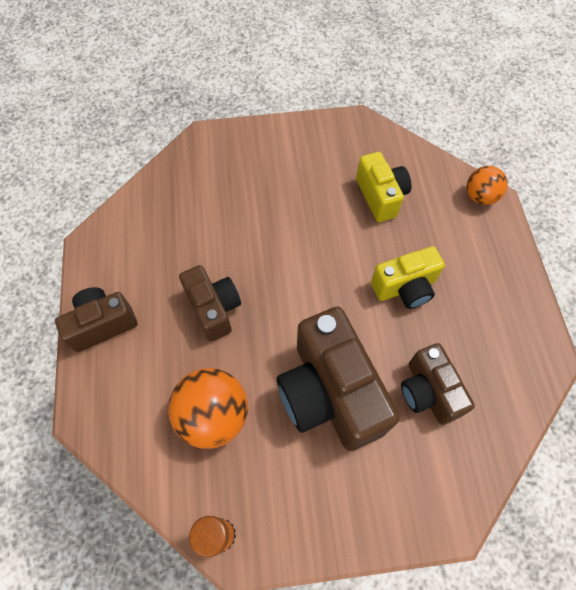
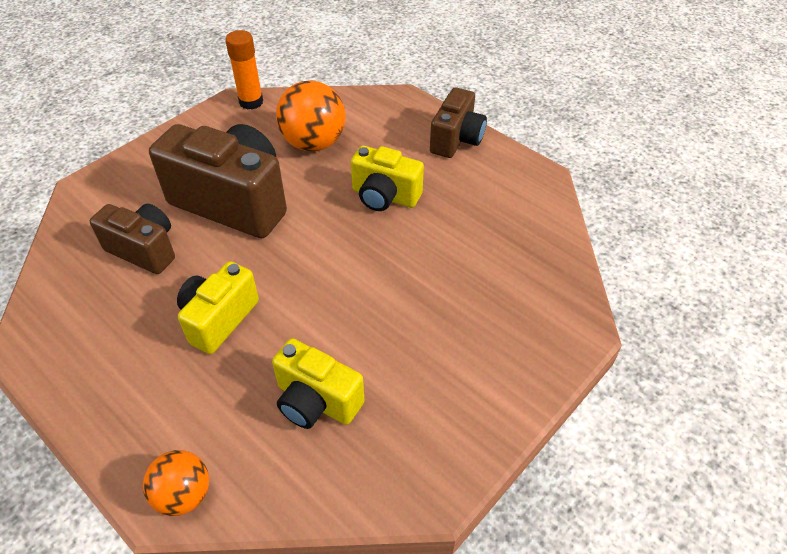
camera: 140 degrees right, 15 degrees down
(214, 309) = (384, 196): brown camera -> yellow camera

